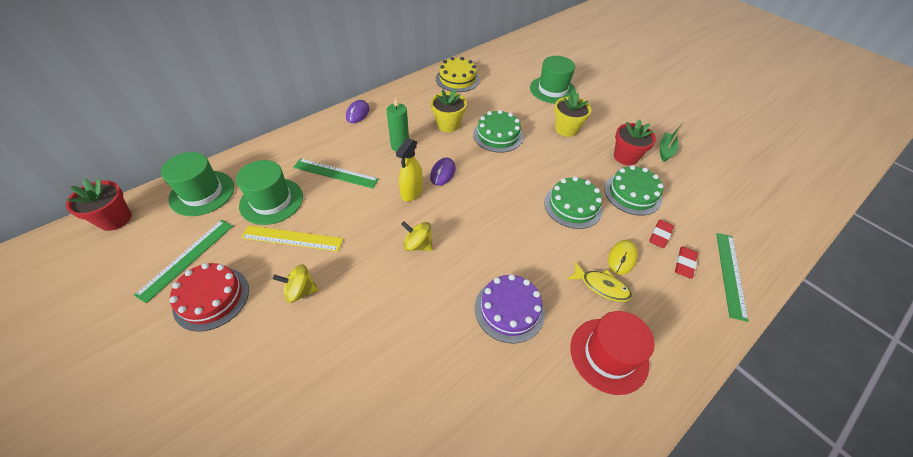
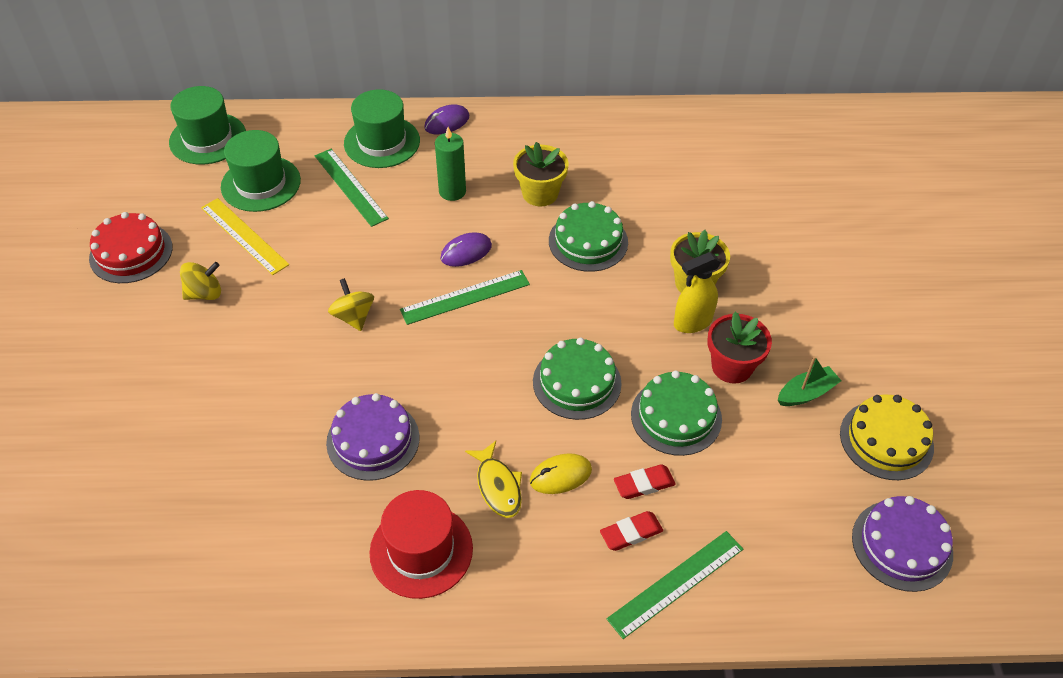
camera: 40 degrees right, 0 degrees up
(115, 219) = (118, 126): red flower pot -> none
(187, 258) = (142, 202): green ruler -> green ruler (465, 297)
(300, 291) = (204, 293): yellow spinning top -> yellow spinning top turned 120 degrees clockwise
(411, 192) = (407, 255): yellow spray bottle -> yellow spray bottle (692, 322)
(457, 79) = (625, 134): yellow cake -> yellow cake (886, 440)
(552, 90) = (746, 217): green hat -> green hat (382, 142)
(774, 192) = (902, 545): none -> purple cake

